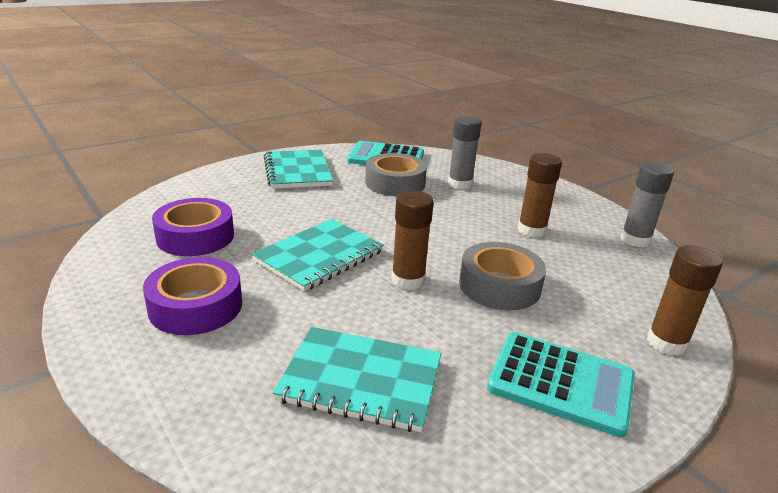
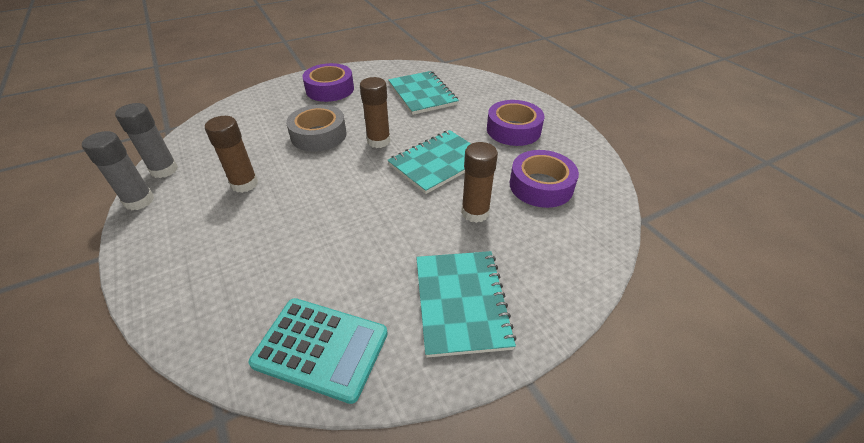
camera: 170 degrees left, 15 degrees up
(361, 380) = (422, 94): turquoise notebook -> turquoise notebook turned 45 degrees clockwise
(395, 183) = (337, 268): grey tape -> none
(460, 184) = (255, 264): grey glue stick -> grey glue stick (139, 201)
(560, 383) = (330, 89): turquoise calculator -> purple tape
(666, 343) = (255, 101): brown glue stick -> brown glue stick (475, 212)

